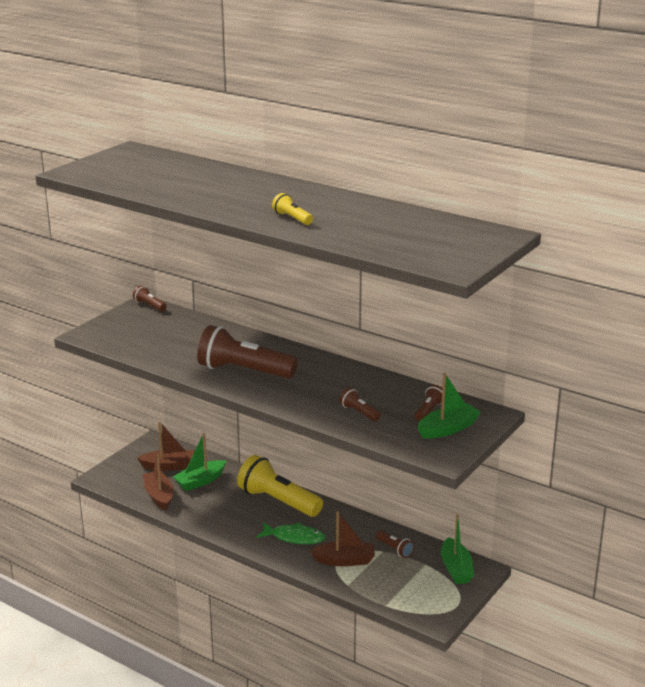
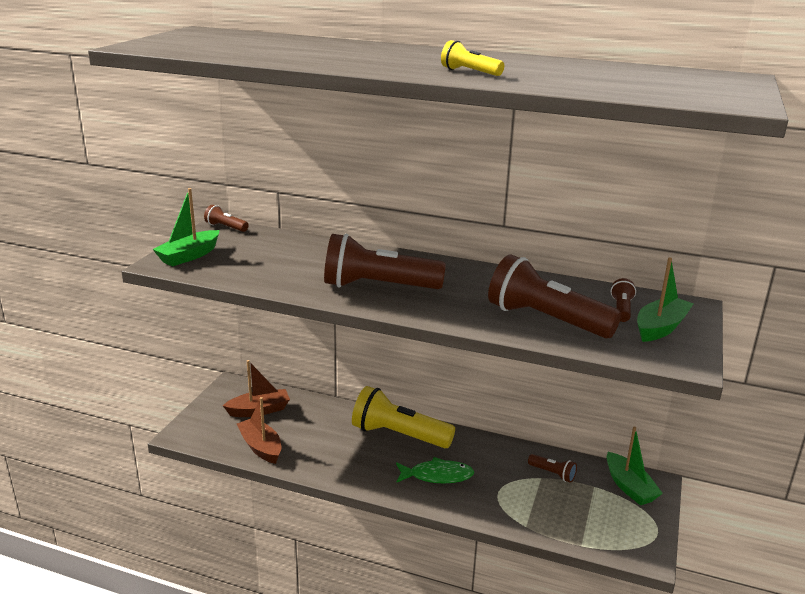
camera: 15 degrees left, 0 degrees up
(200, 481) = (302, 423): green boat -> green boat (189, 256)
(344, 560) = (506, 496): brown boat -> none
(359, 412) = (546, 320): brown flashlight -> brown flashlight, size x2.23

